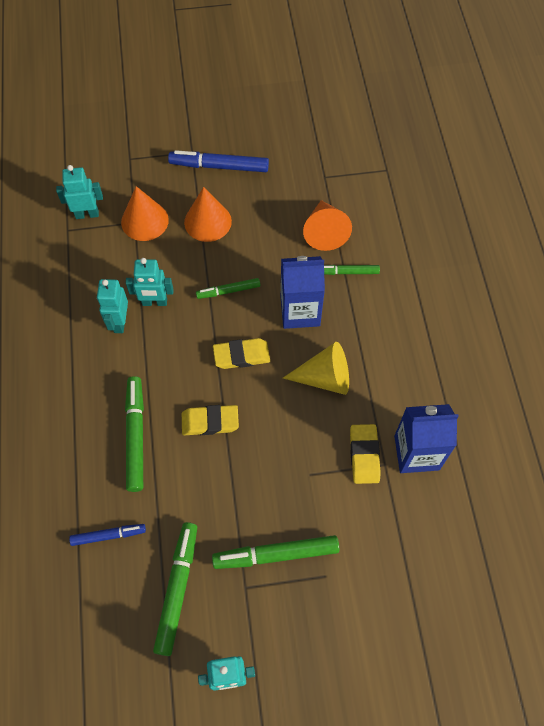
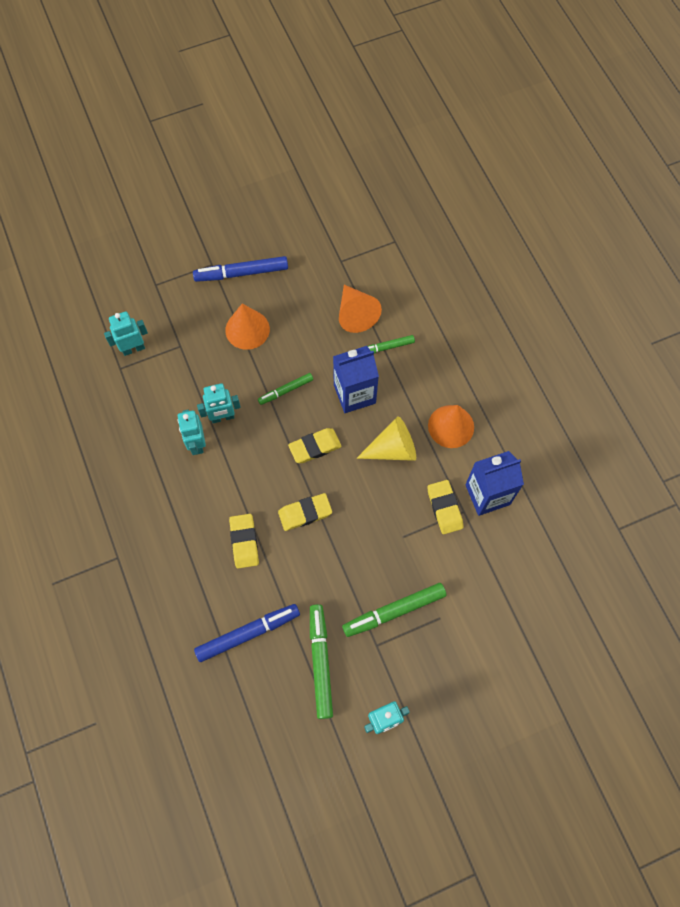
camera: 15 degrees left, 5 degrees up
(108, 535) = (248, 633): blue marker -> blue marker, size x1.67
(136, 436) = (244, 542): green marker -> yellow eraser
(144, 221) = (189, 342): orange cone -> orange cone (451, 426)

